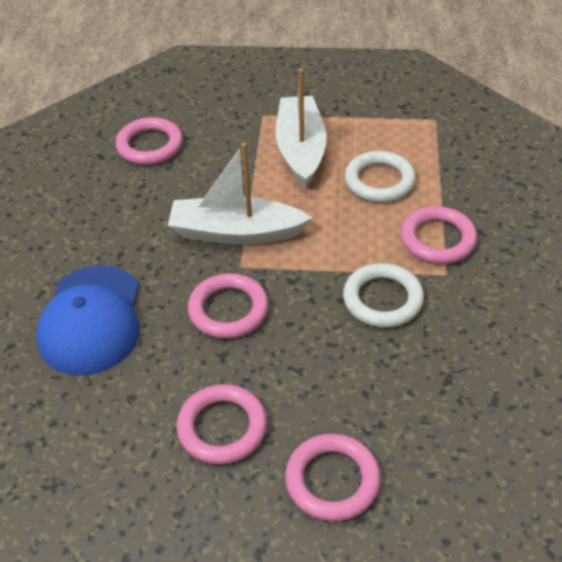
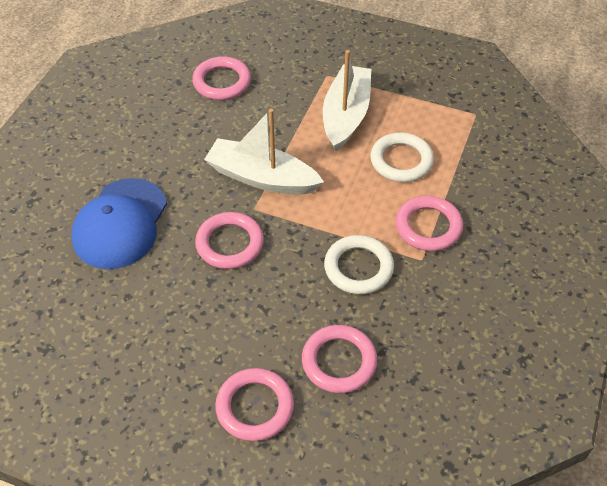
camera: 15 degrees right, 5 degrees up
(222, 428) = (187, 340): pink ring -> pink ring (339, 361)

